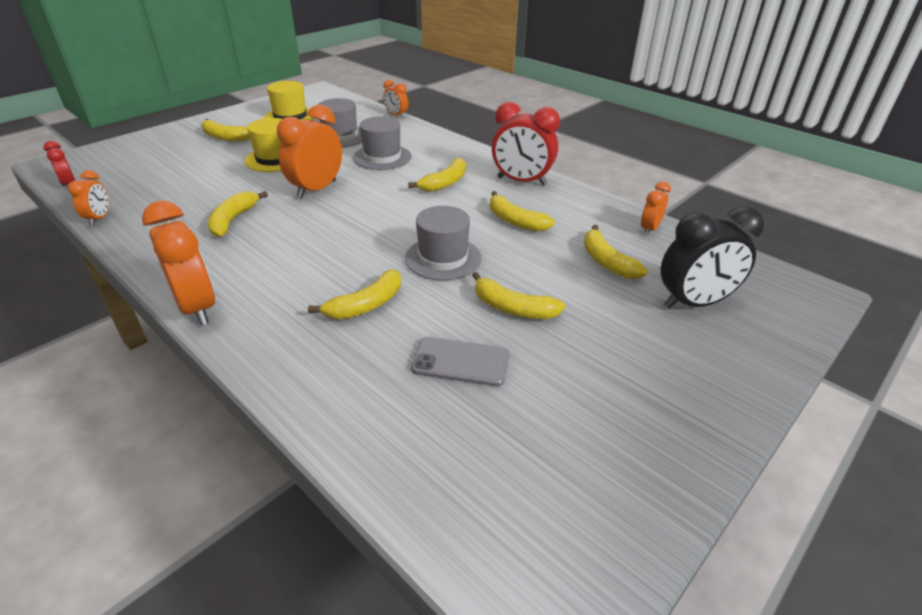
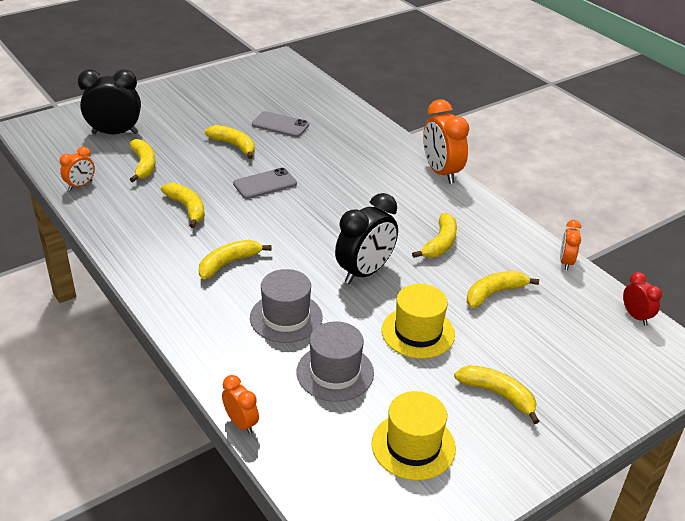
camera: 170 degrees left, 0 degrees up
(316, 189) = (365, 272): orange clock -> black clock
(366, 305) = (329, 160): yellow banana -> yellow banana (494, 293)
(443, 258) = (265, 184): grey hat -> grey phone
(521, 181) = (147, 254): red clock -> none

